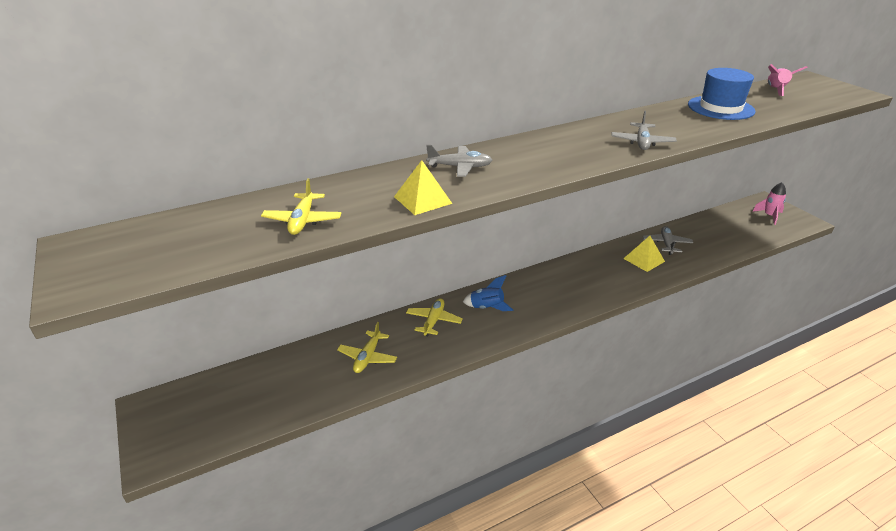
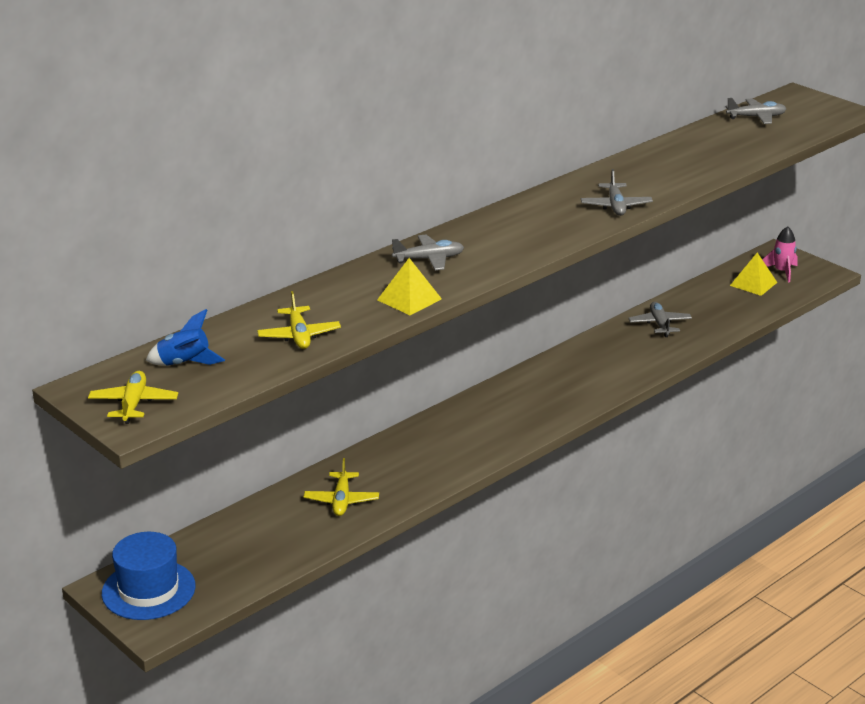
camera: 15 degrees left, 5 degrees down
(433, 321) = (402, 452): yellow plane -> yellow plane (133, 404)
(487, 307) = (461, 429): blue rocket -> blue rocket (184, 363)
(644, 260) = (636, 347): yellow pyramid -> yellow pyramid (753, 284)
(720, 108) = (695, 150): blue hat -> blue hat (148, 590)
(776, 90) = (756, 117): pink rocket -> grey plane

